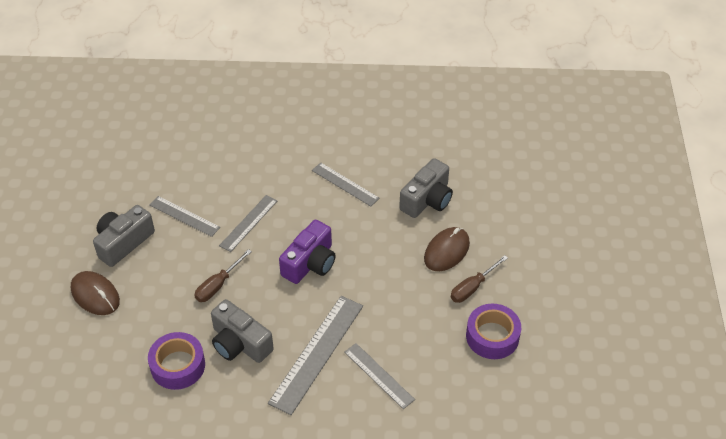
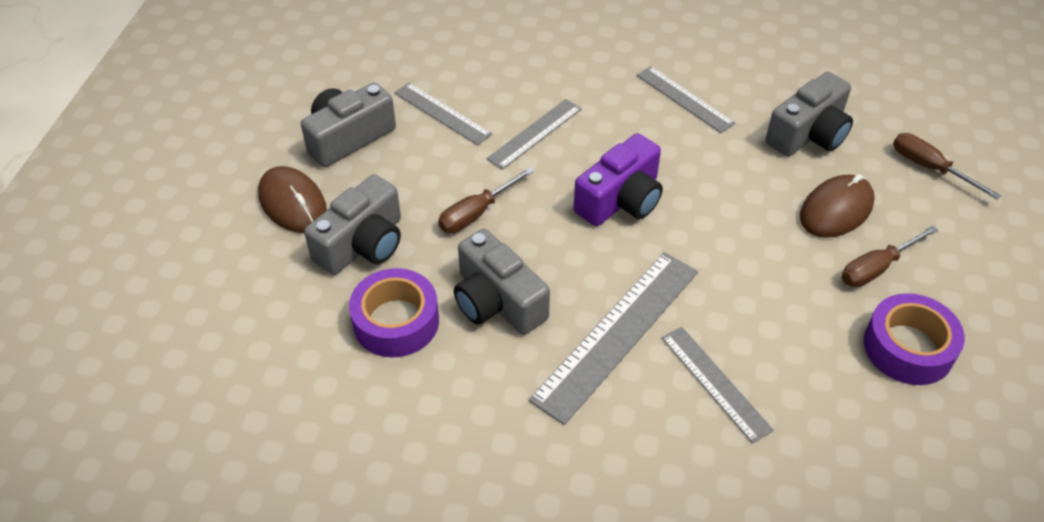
camera: 10 degrees right, 0 degrees up
(147, 317) = (362, 244): none -> grey camera
(504, 214) = (929, 168): none -> brown screwdriver

